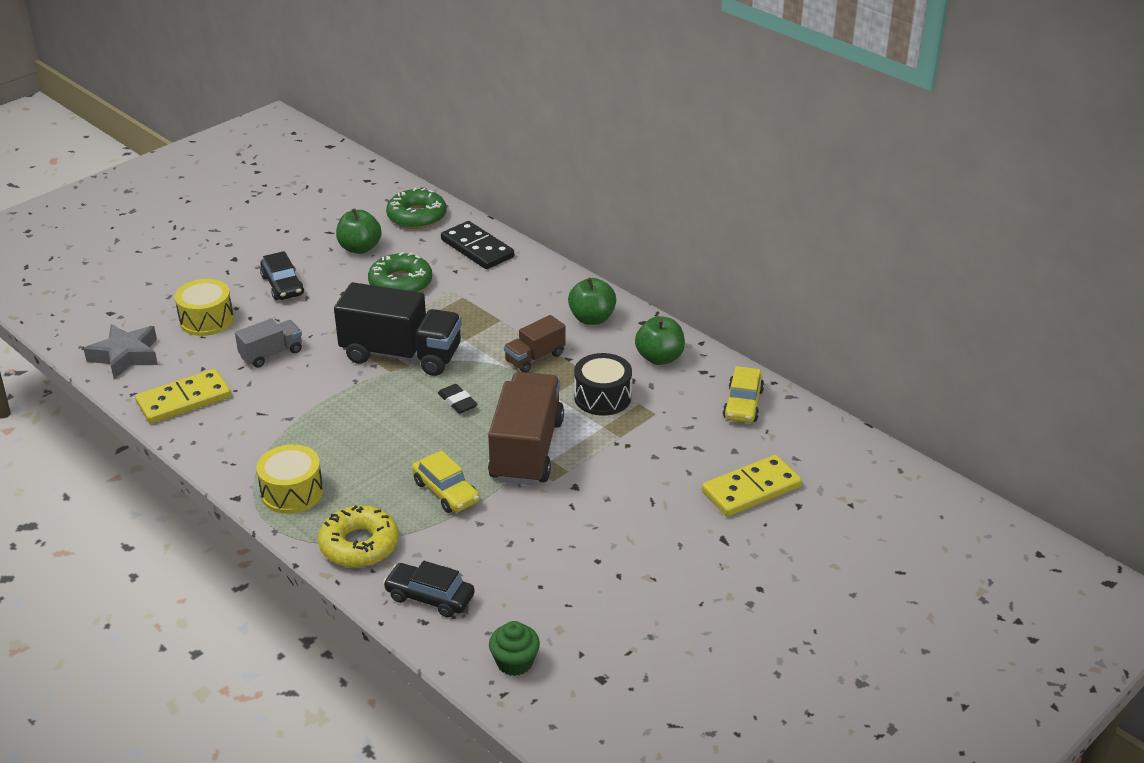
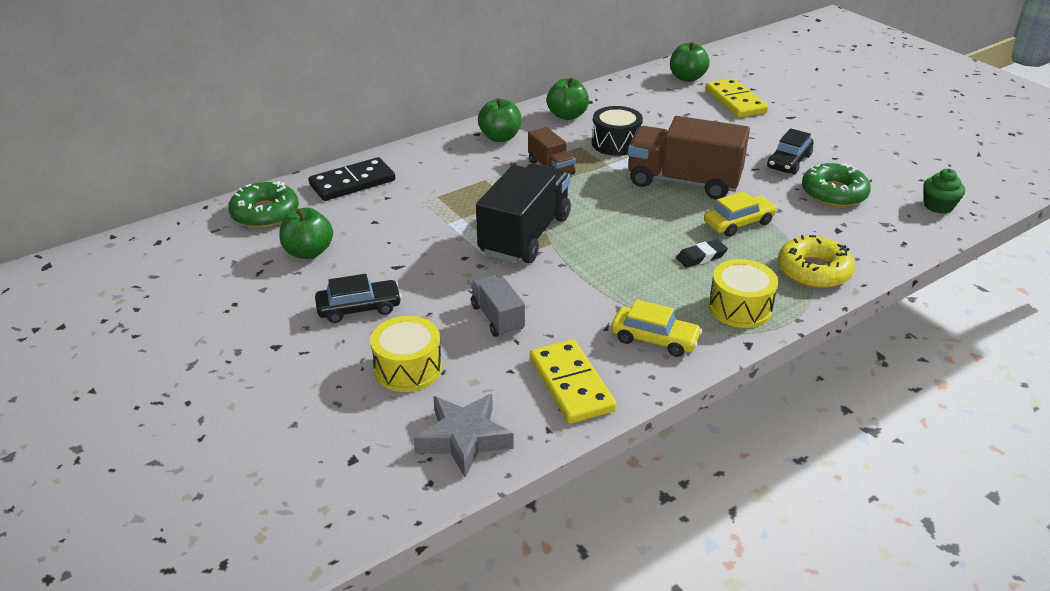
camera: 80 degrees left, 0 degrees up
(400, 283) = (394, 229): green donut -> green donut (833, 193)
(430, 597) = (874, 238): black car -> black car (789, 162)
(457, 402) = (609, 209): black eraser -> black eraser (701, 257)
(743, 404) = (635, 92): yellow car -> yellow car (654, 339)
(806, 445) = (687, 78): none -> green apple

